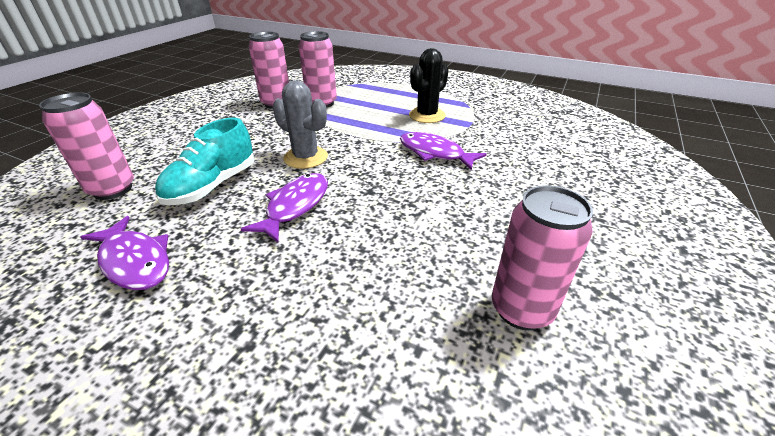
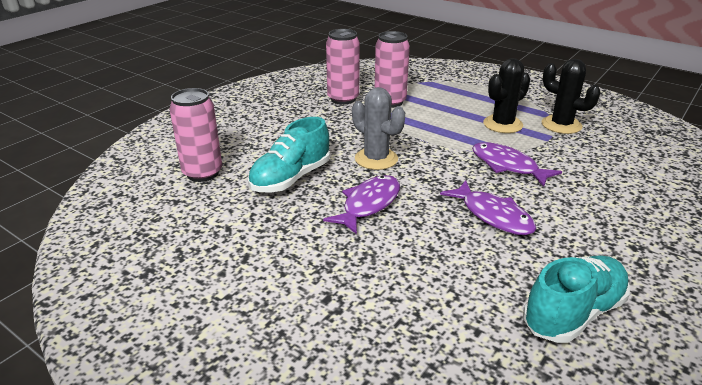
camera: 10 degrees right, 5 degrees down
(135, 261) = (235, 236): purple fish -> purple fish (493, 215)
(479, 112) = (561, 125): none -> black cactus
(521, 309) = (573, 313): pink can -> turquoise shoe

